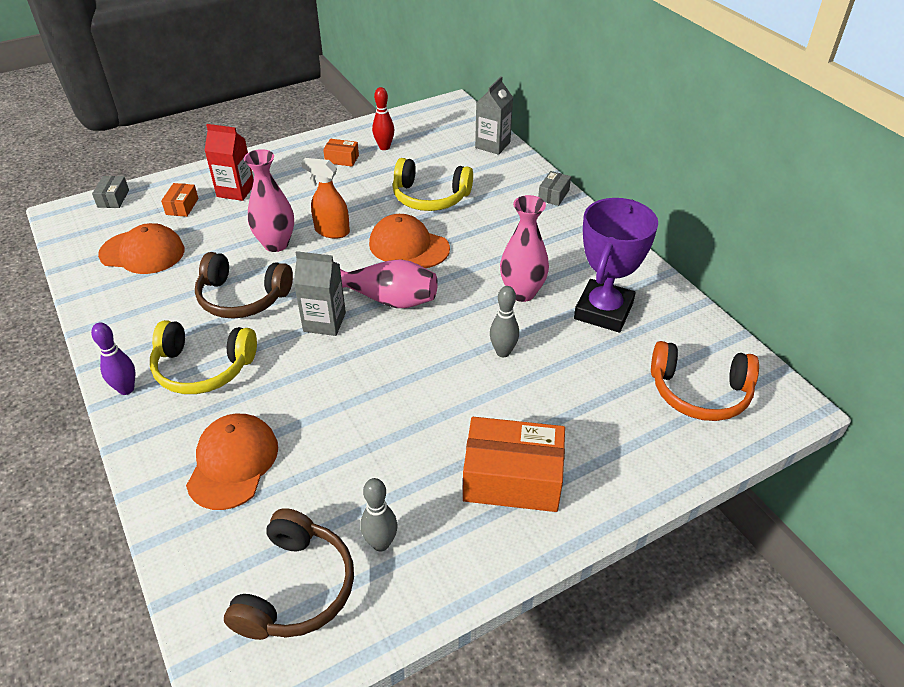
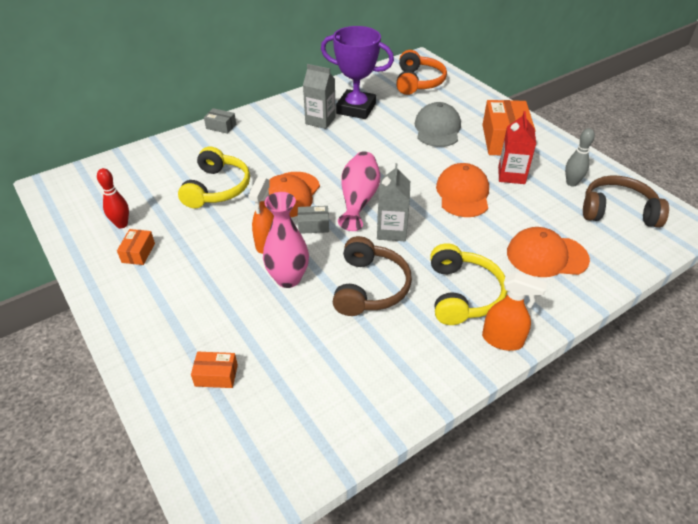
camera: 95 degrees left, 0 degrees up
(113, 199) = (191, 461): grey box -> grey box (313, 225)
(126, 389) = (502, 340): purple bowling pin -> orange spray bottle
(142, 252) = (306, 389): orange cap -> orange cap (463, 194)
(235, 191) = (188, 331): red carton -> red carton (511, 175)
(492, 145) = (136, 157): grey carton -> grey carton (320, 121)
(503, 352) = (403, 145): grey bowling pin -> none
(522, 293) = (342, 139): pink vase -> none
(547, 396) = (437, 129): none -> grey cap

